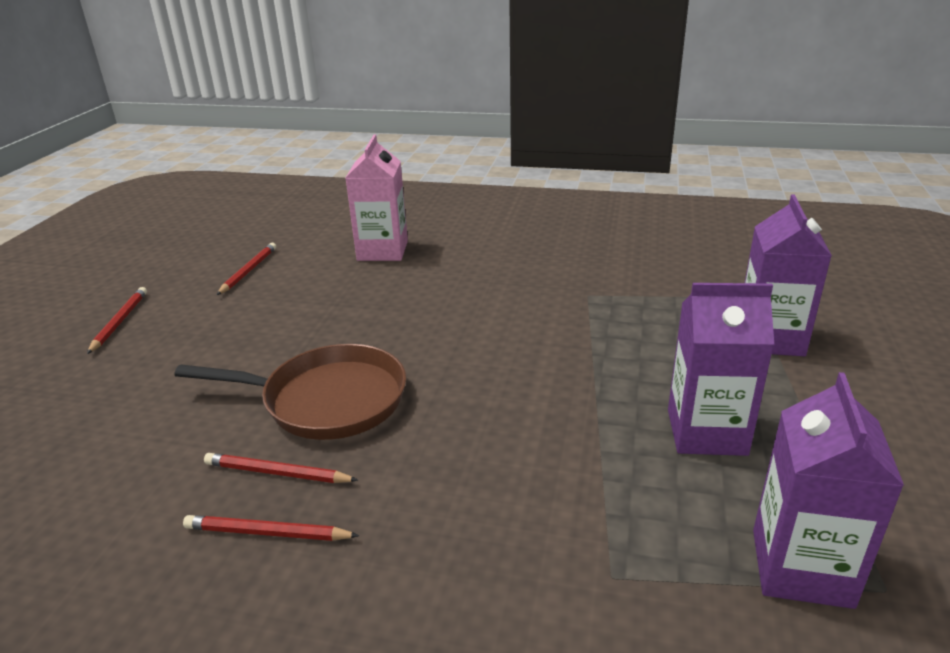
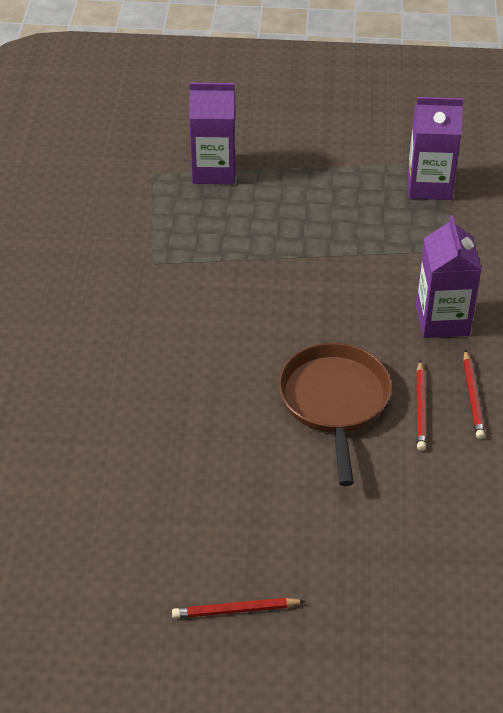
camera: 100 degrees left, 15 degrees up
(249, 271) = (113, 532): red pencil -> none
(382, 251) = (61, 422): pink carton -> none
(706, 432) = (329, 209): purple carton -> purple carton (442, 320)

